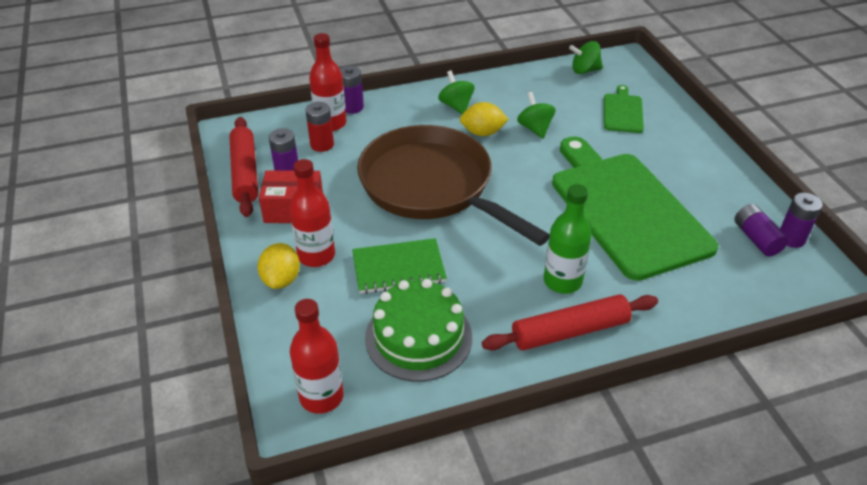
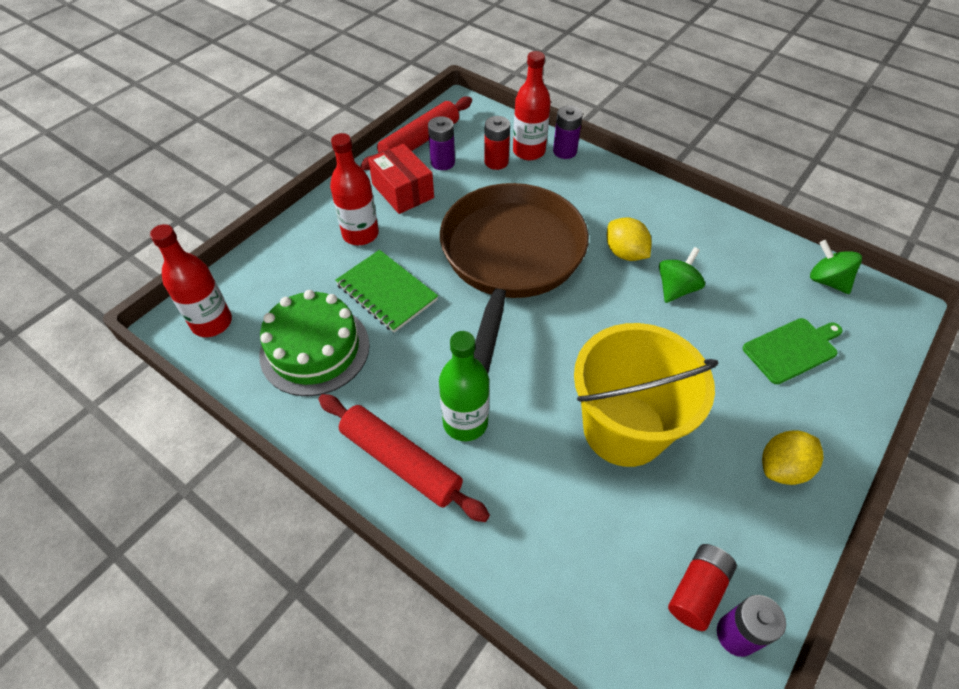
camera: 55 degrees right, 10 degrees up
(281, 279) = (318, 230): yellow lemon -> yellow lemon (782, 468)
(456, 106) = (644, 214): green spinning top -> none
(626, 209) = (624, 429): green cutting board -> yellow bucket
(756, 239) = (697, 590): purple battery -> red battery

